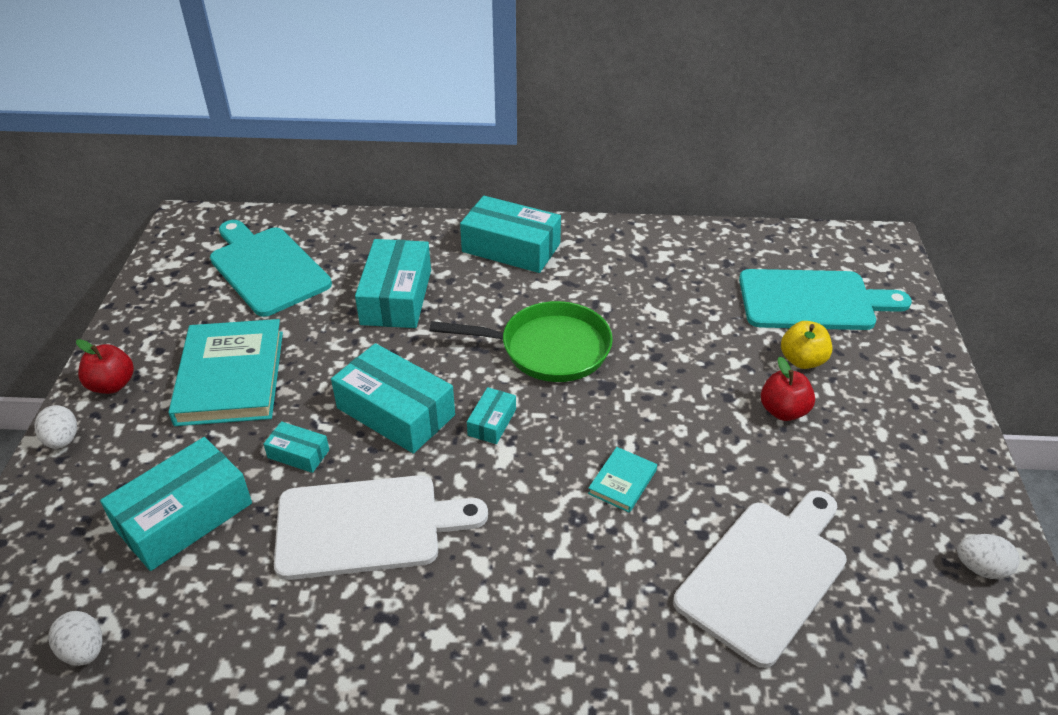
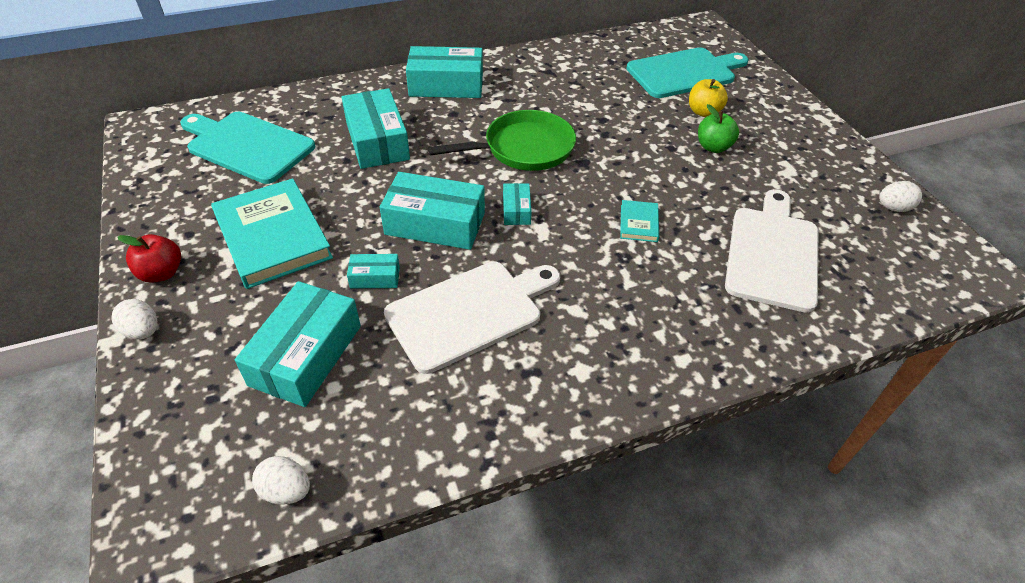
camera: 25 degrees left, 5 degrees up
(783, 411) = (713, 147): red apple -> green apple

